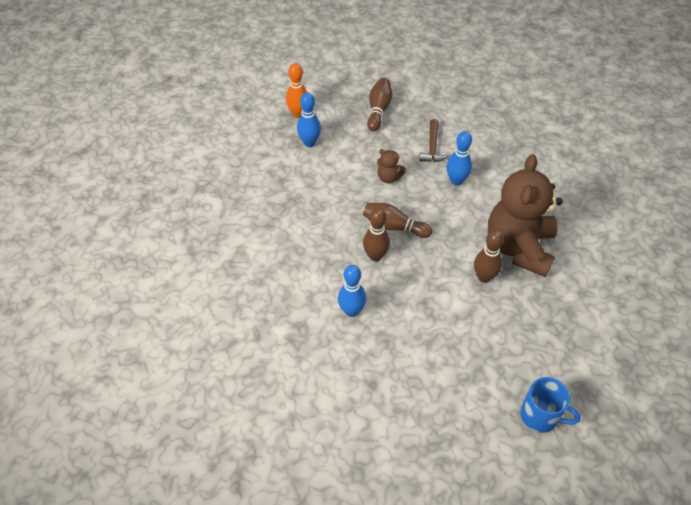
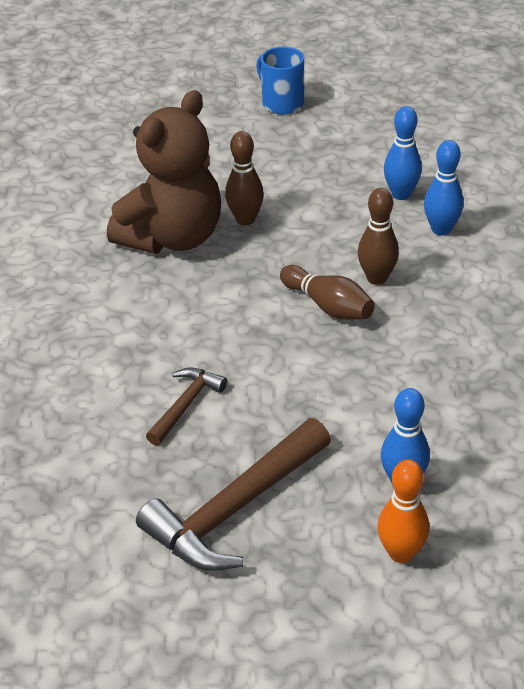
camera: 155 degrees left, 10 degrees down
(378, 110) = (234, 508): brown bowling pin -> brown hammer
(389, 177) = (293, 377): brown teddy bear -> none
(456, 181) = (188, 341): blue bowling pin -> blue bowling pin (401, 194)

